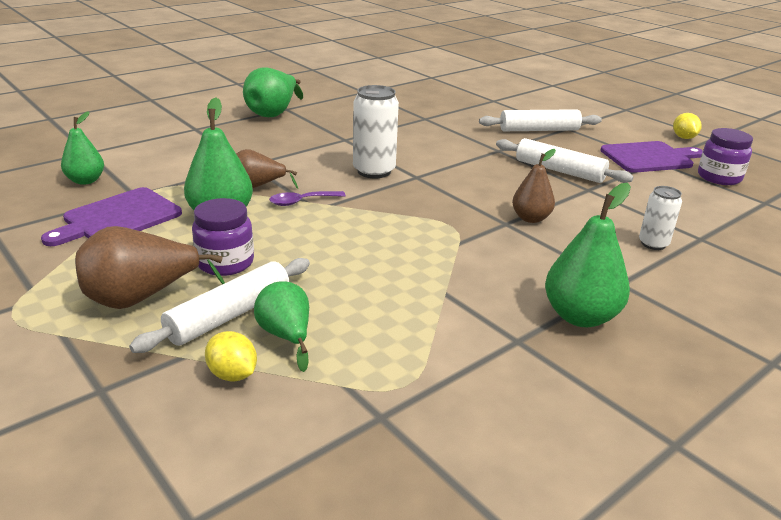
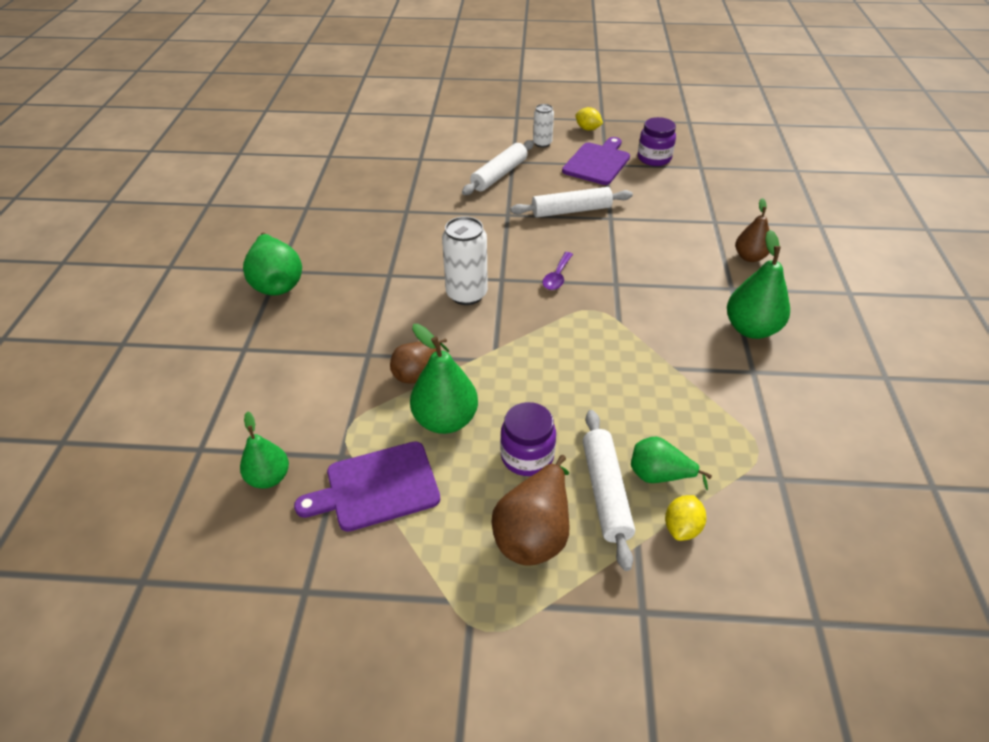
camera: 45 degrees left, 15 degrees up
(118, 218) = (377, 487): purple cutting board -> purple cutting board turned 75 degrees clockwise
(232, 374) = (682, 527): yellow lemon -> yellow lemon turned 60 degrees counterclockwise
(302, 201) = (473, 361): purple spoon -> purple spoon (557, 276)
(531, 218) = (621, 269): brown pear -> brown pear (749, 257)
(653, 244) = (702, 243): white can -> white can (542, 143)

